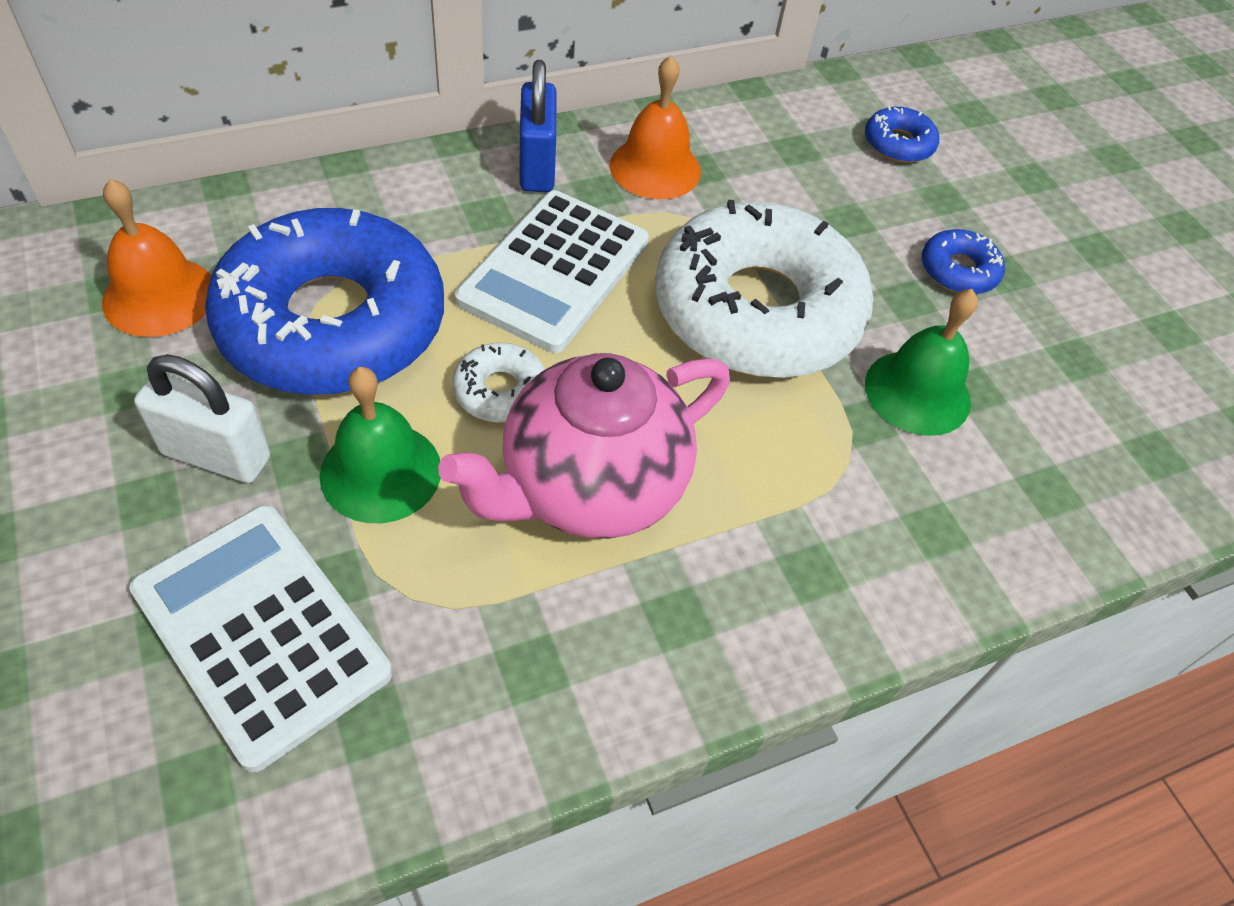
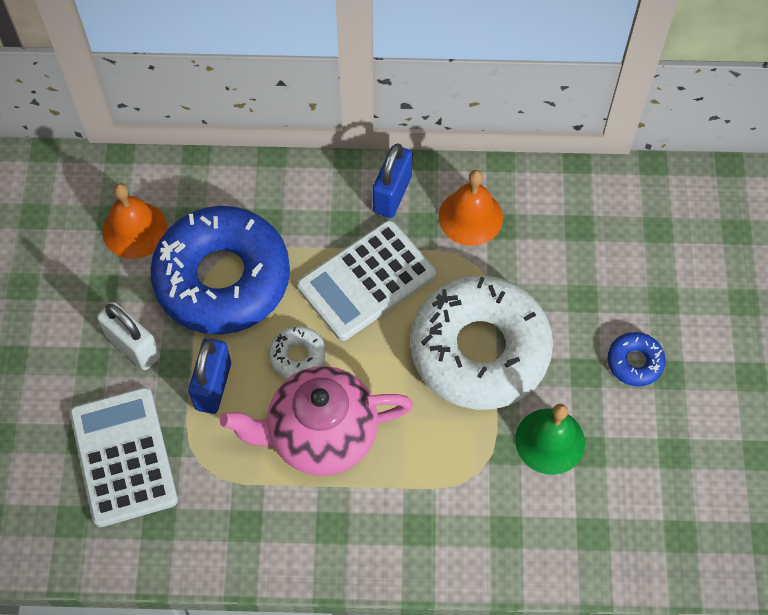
camera: 30 degrees right, 10 degrees up
(381, 472) = (213, 386): green bell -> blue padlock
(898, 144) = (658, 244): blue donut -> none

